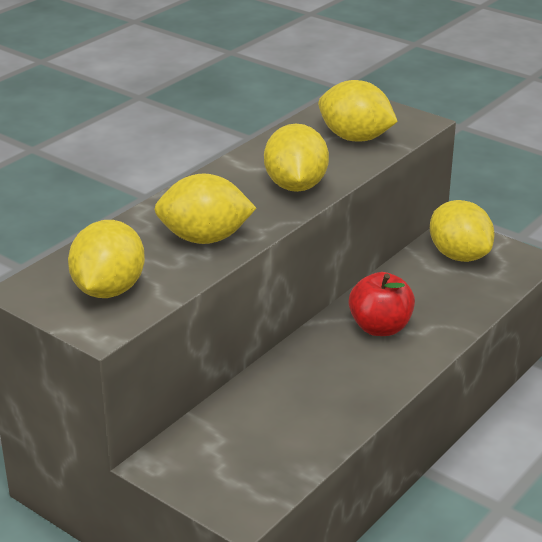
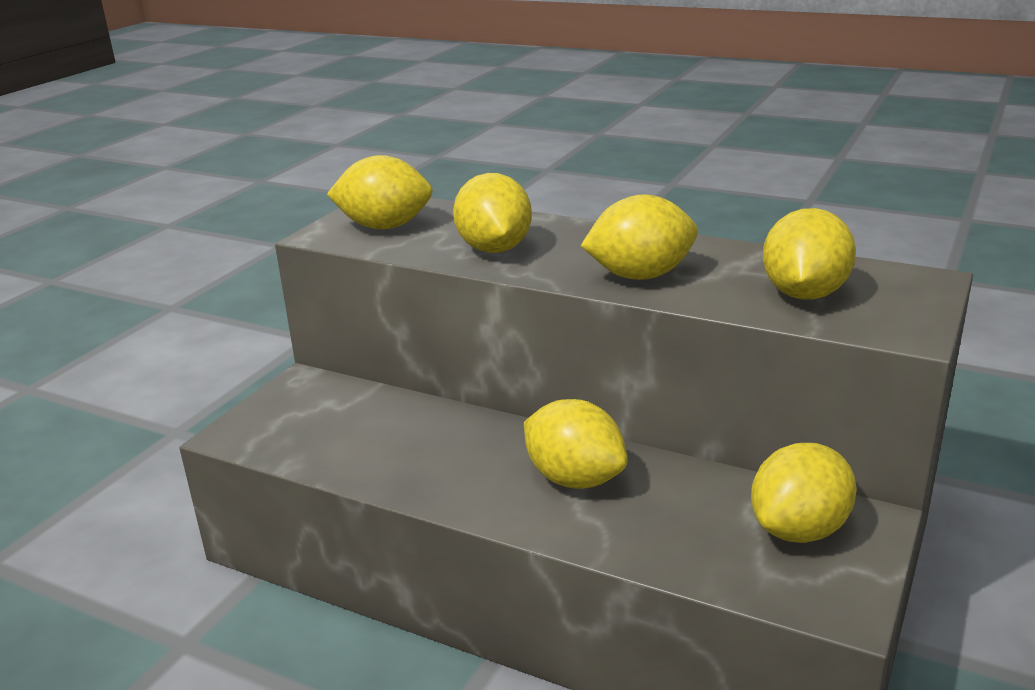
camera: 80 degrees right, 5 degrees down
(380, 327) = (574, 479): red apple -> yellow lemon

